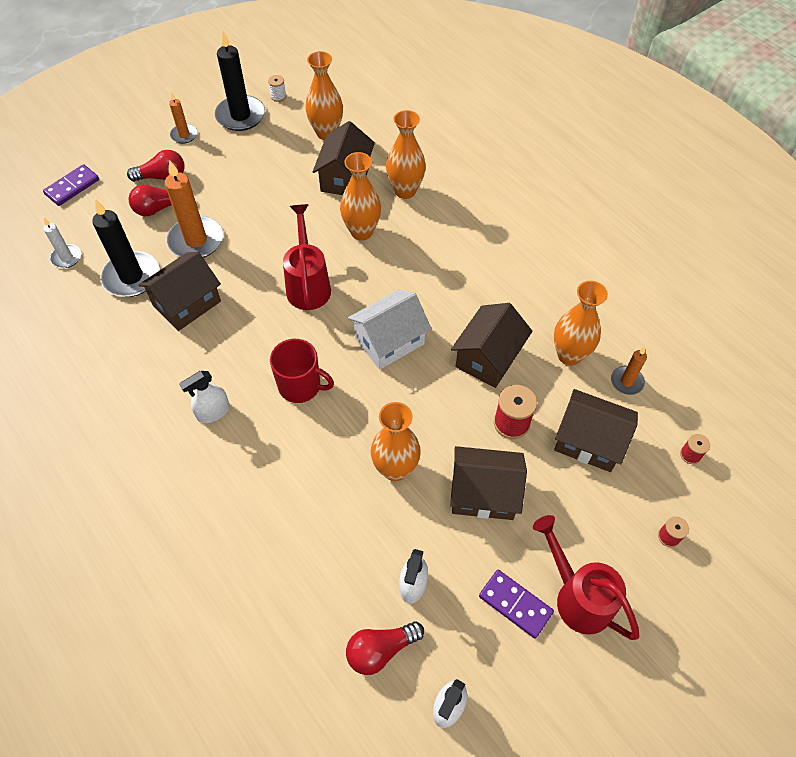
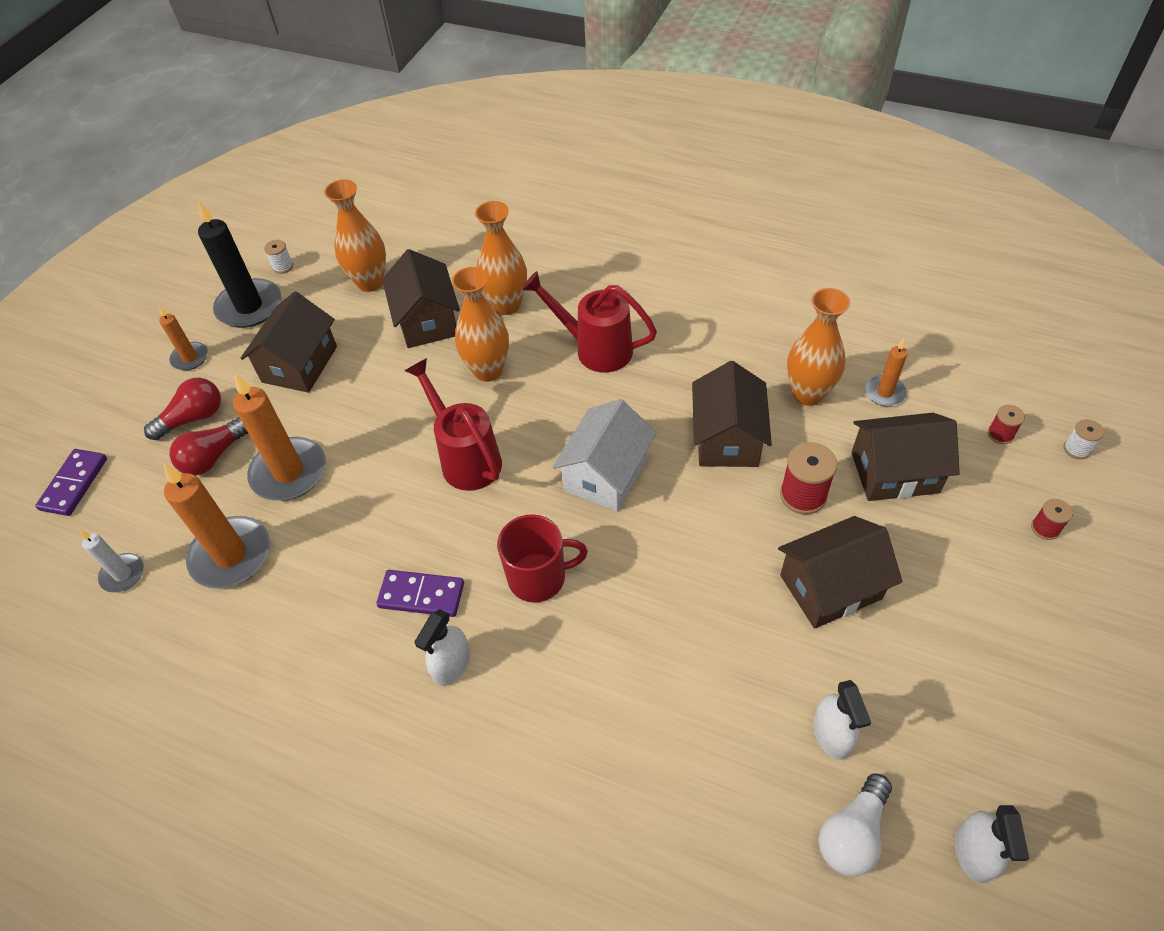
camera: 25 degrees left, 5 degrees down
(131, 277) = (231, 555): black candle -> orange candle
(186, 303) = (327, 552): brown house -> brown house (299, 364)
(381, 650) = (852, 833): red light bulb -> white light bulb
(395, 469) = (716, 613): orange vase -> none
(515, 604) = (954, 690): purple domino -> purple domino (421, 595)
(577, 597) = (1009, 644): red watering can -> red watering can (595, 349)
(741, 495) = (1076, 449): none -> white spool

